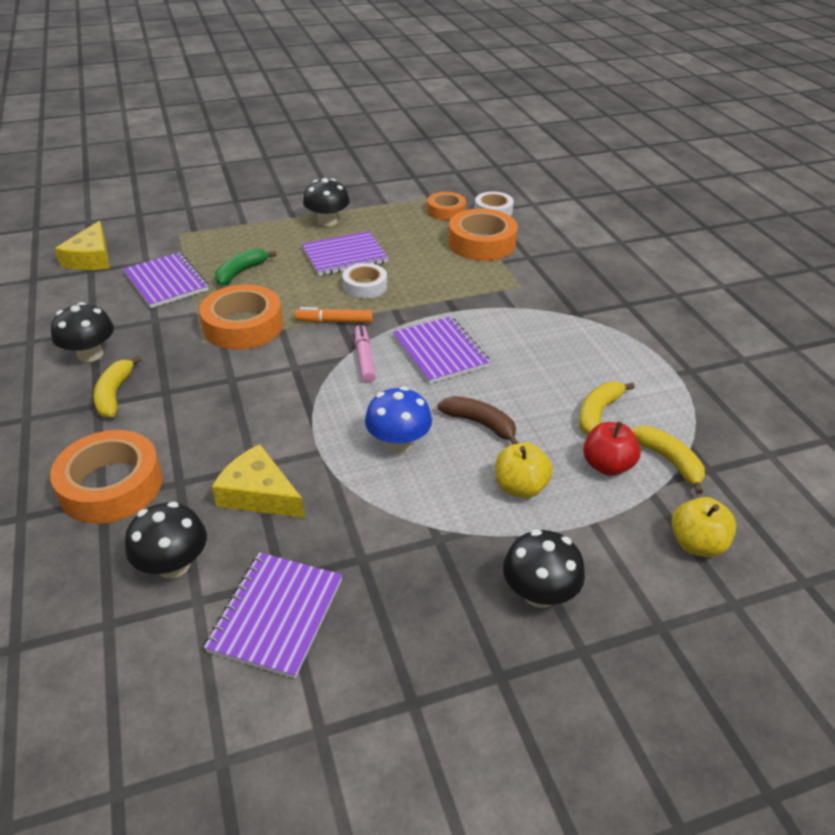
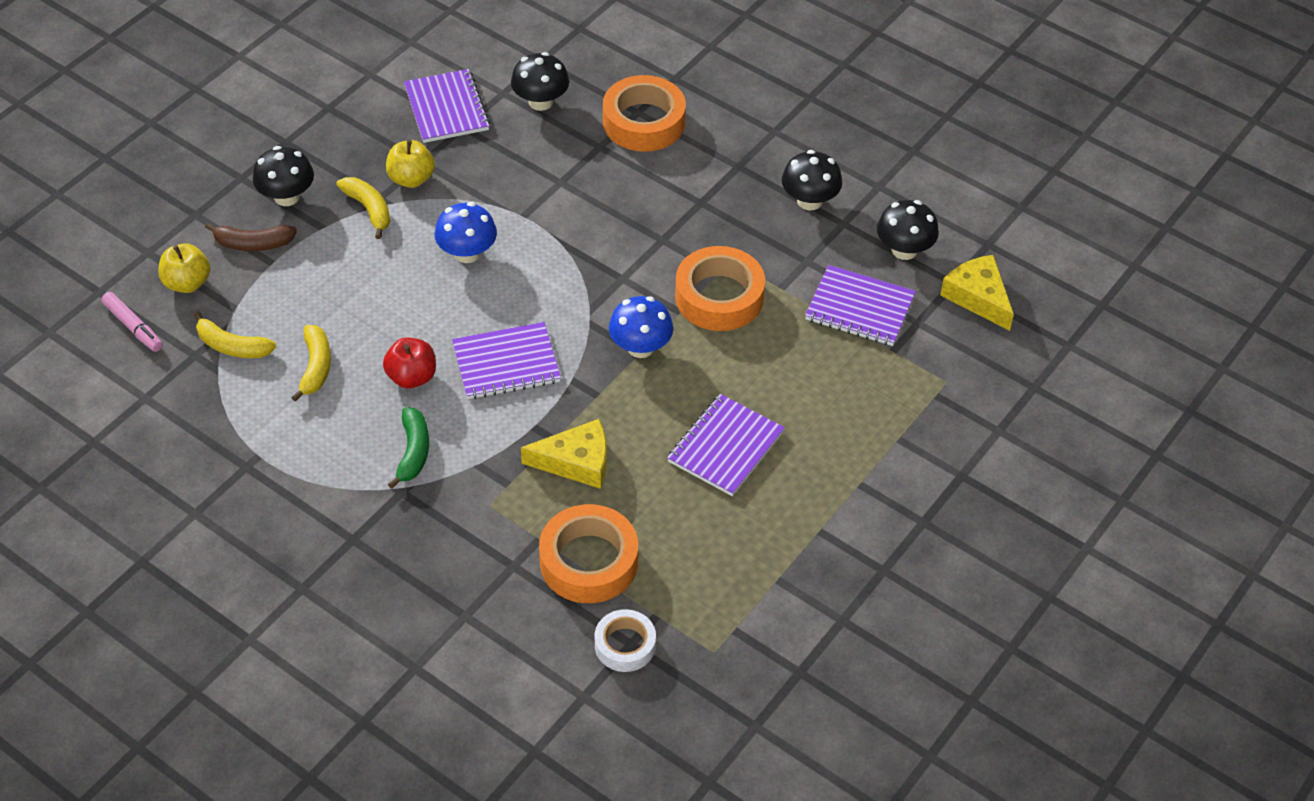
camera: 145 degrees right, 10 degrees up
(114, 394) = (737, 180): yellow banana -> yellow banana (369, 209)
(241, 272) = (805, 361): green banana -> green banana (413, 452)
(258, 494) = (534, 166): yellow cheese -> yellow cheese (576, 462)
(327, 221) = (809, 498): black mushroom -> black mushroom (904, 250)
(334, 321) = (640, 347): orange marker -> blue mushroom
(364, 358) = (570, 319): pink marker -> pink marker (133, 327)
(365, 286) = (657, 411): white tape -> none
(440, 352) = (506, 363): purple notebook -> purple notebook turned 45 degrees counterclockwise
(446, 211) = (685, 607): orange tape -> none
(480, 424) = (413, 303): brown banana -> brown banana (253, 244)
(520, 487) = (344, 263): yellow apple -> yellow apple (411, 179)
(607, 465) = (283, 316): red apple -> red apple (412, 377)

